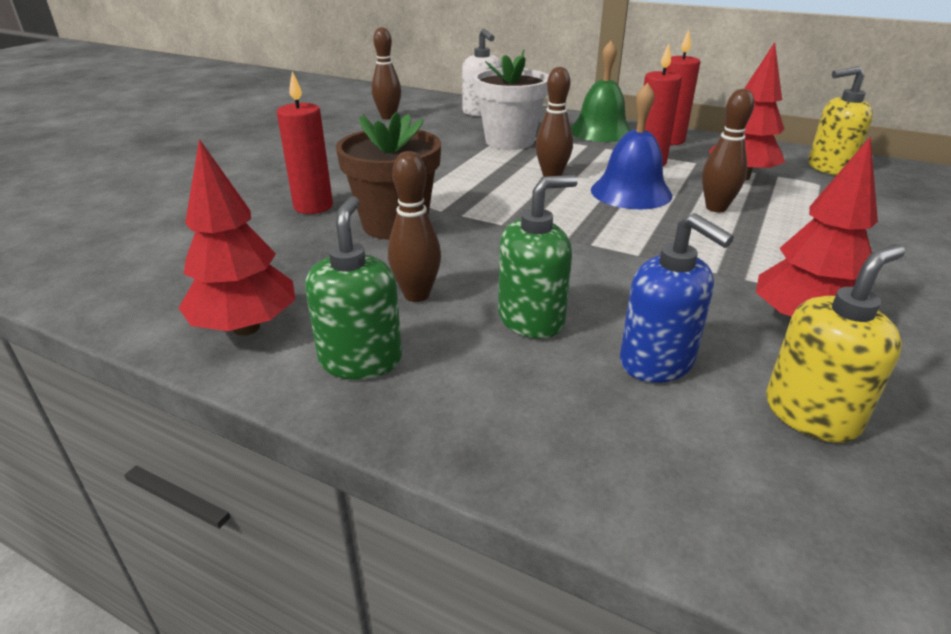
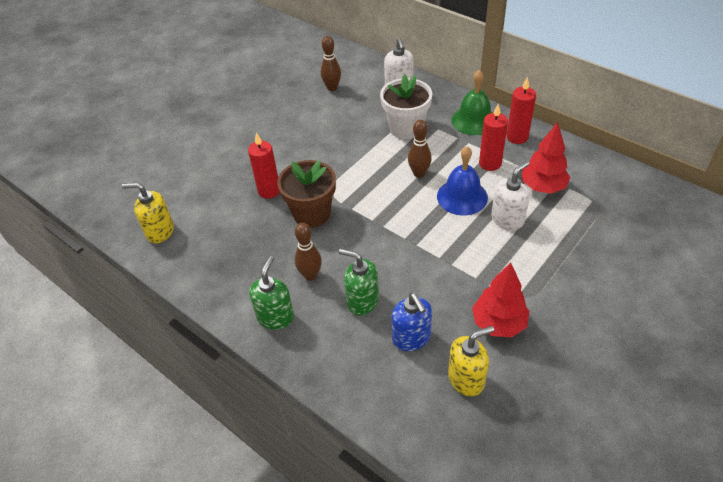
camera: 15 degrees right, 15 degrees up
(246, 328) = (226, 288): red tree -> none
(531, 319) = (362, 301): green soap dispenser -> green soap dispenser turned 135 degrees counterclockwise
(716, 208) = (507, 219): brown bowling pin -> white soap dispenser
(828, 167) = (611, 182): yellow soap dispenser -> yellow soap dispenser (160, 231)

